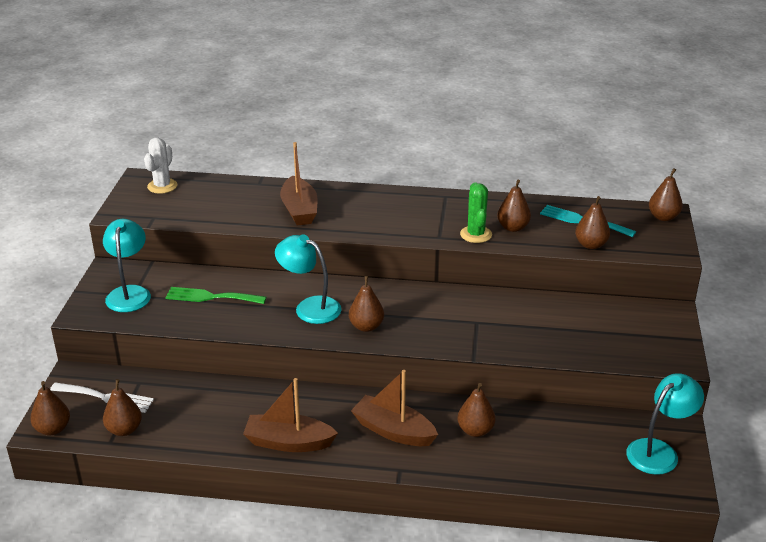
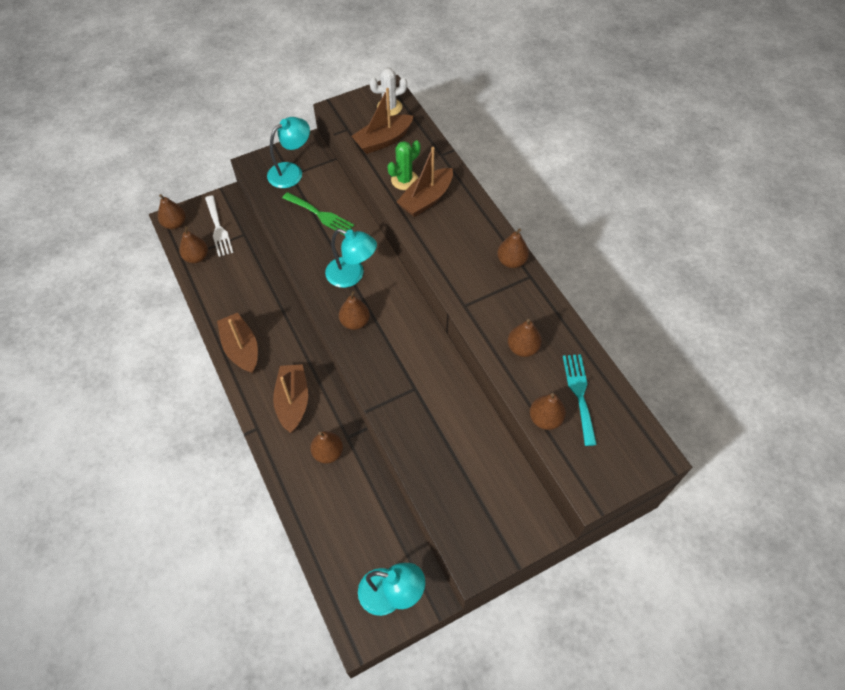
camera: 55 degrees right, 25 degrees up
(198, 204) = (383, 140): none -> brown boat
(211, 297) = (320, 215): green fork -> green fork turned 150 degrees clockwise
(310, 307) = (352, 275): turquoise lamp -> turquoise lamp turned 120 degrees clockwise
(476, 234) = (489, 328): green cactus -> green cactus (404, 180)
(663, 217) = (645, 456): brown pear -> brown pear (511, 261)

